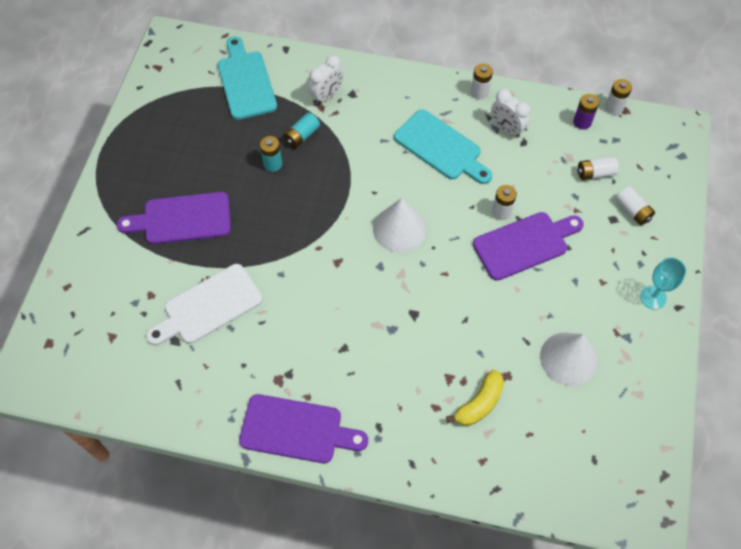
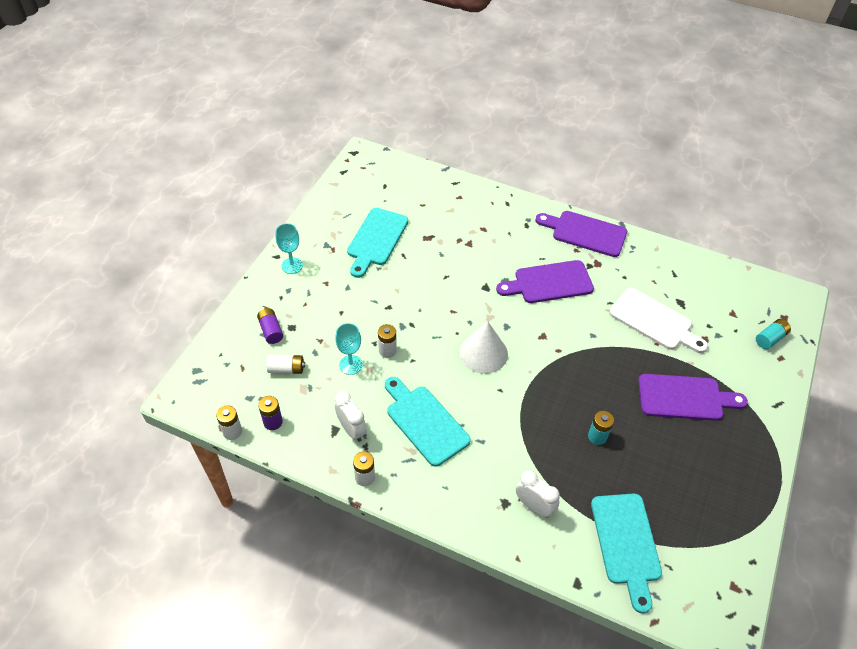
camera: 170 degrees left, 10 degrees down
(209, 306) = (654, 321): white cutting board -> white cutting board turned 60 degrees clockwise
(302, 135) = (565, 462): turquoise battery -> turquoise battery (770, 338)
(327, 95) = (534, 506): white clock -> white clock turned 75 degrees clockwise
(479, 403) = (451, 226): yellow banana -> none
(524, 244) = (378, 321): purple cutting board -> purple cutting board (549, 283)
(533, 189) = (350, 365): none -> turquoise goblet
(569, 358) = (376, 239): white cone -> turquoise cutting board
(632, 211) = (271, 330): white battery -> purple battery

